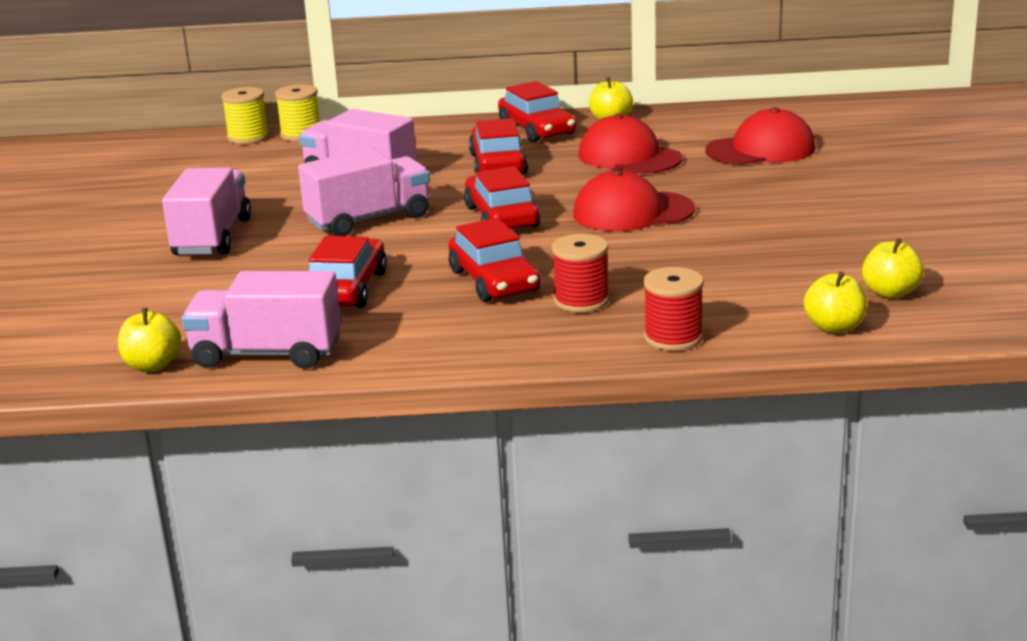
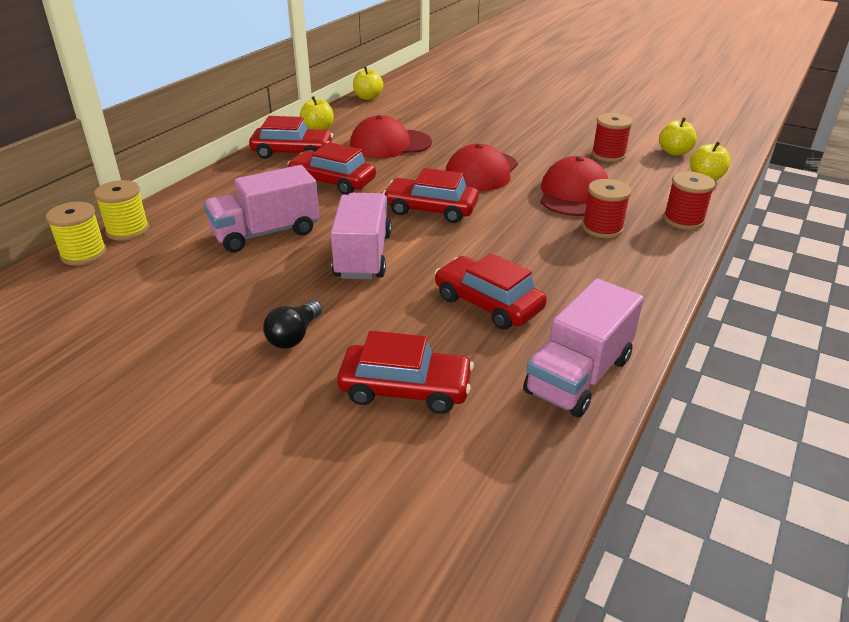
camera: 60 degrees left, 10 degrees up
(152, 365) = (548, 446): yellow apple -> yellow apple (368, 97)
(212, 237) = (294, 336): pink truck -> black light bulb
(494, 281) = (539, 245): red car -> red car (405, 389)
(761, 149) = (437, 113): red cap -> red cap (573, 194)
(803, 259) = (608, 155): none -> red spool

